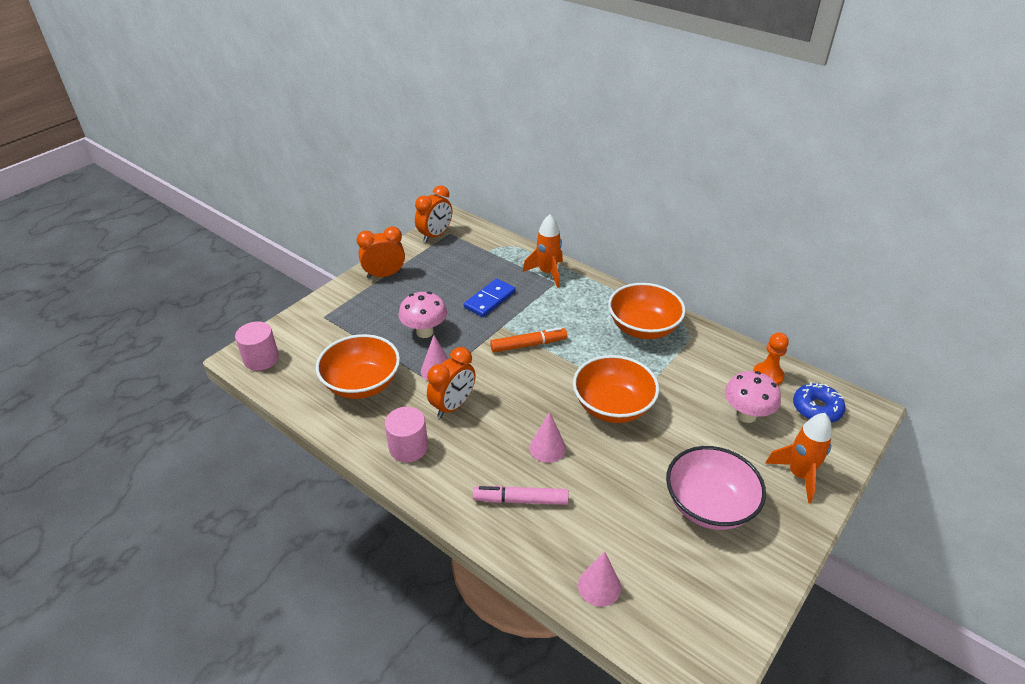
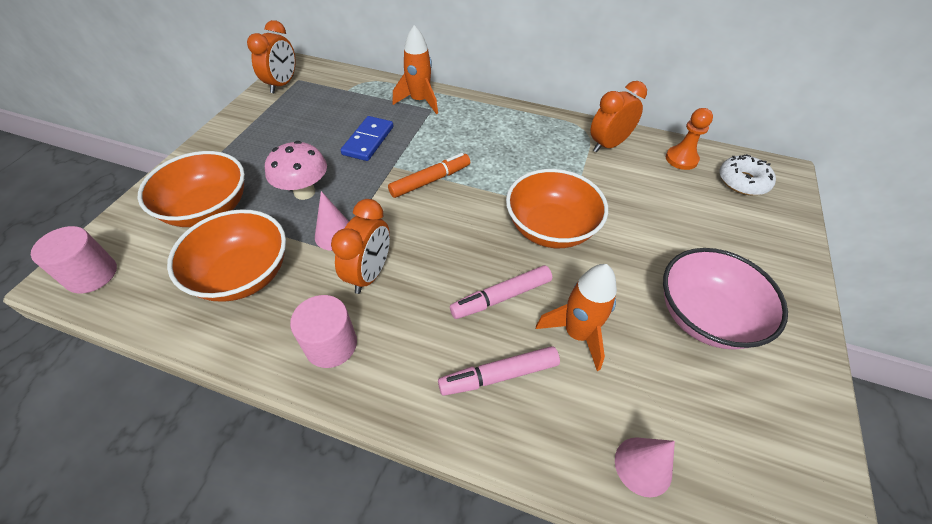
camera: 20 degrees left, 10 degrees up
(384, 275) = (235, 137): orange clock -> orange clock (608, 145)
(547, 448) = (502, 297): pink cone -> pink marker
(643, 328) = (541, 137): orange bowl -> orange bowl (208, 209)
(746, 415) = (685, 204): pink mushroom -> none
(799, 475) = (768, 255): orange rocket -> orange rocket (577, 334)
(816, 409) = (742, 181): blue donut -> white donut

